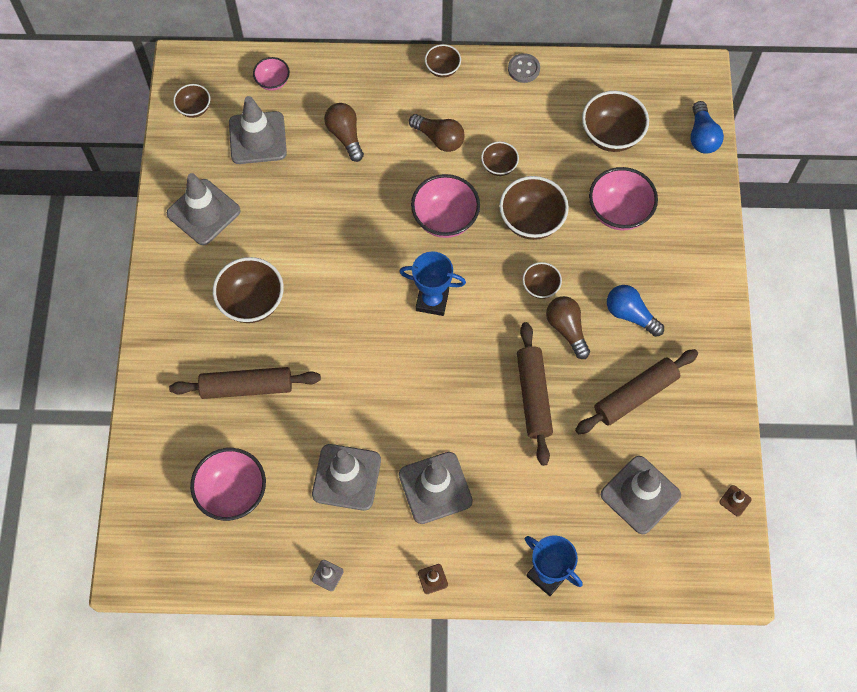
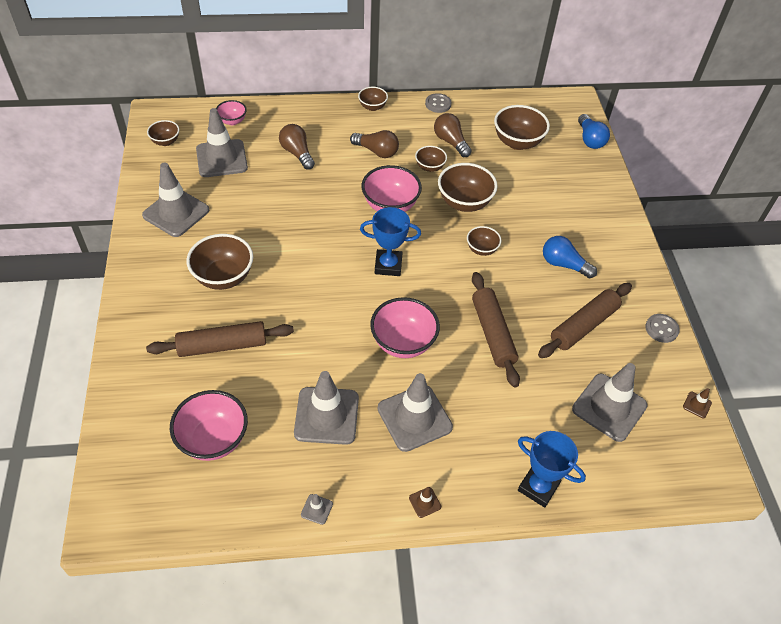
camera: 10 degrees left, 15 degrees down
(567, 329) = (511, 279): brown light bulb -> brown light bulb (450, 142)
(619, 212) = (536, 192): pink bowl -> pink bowl (403, 343)
(721, 407) = (661, 329): none -> grey button

